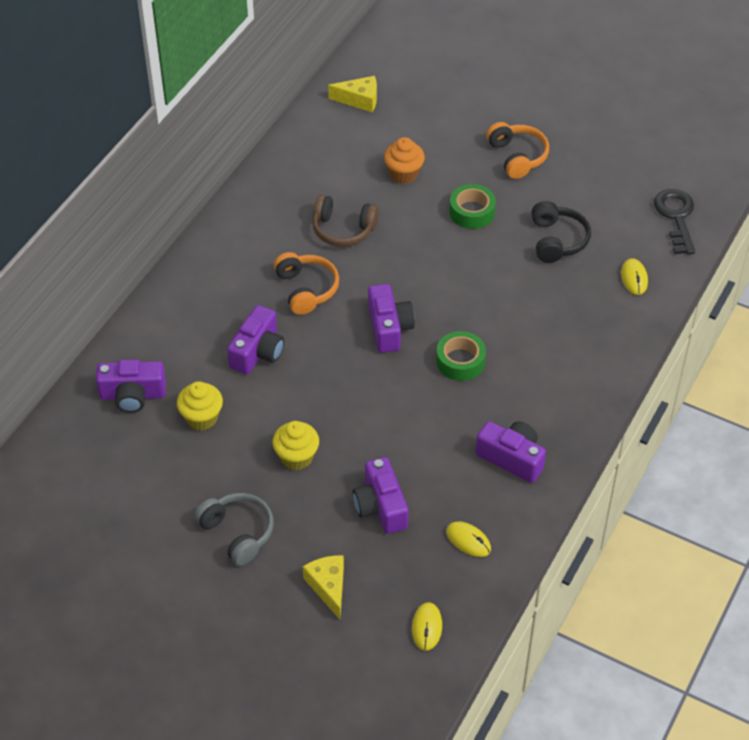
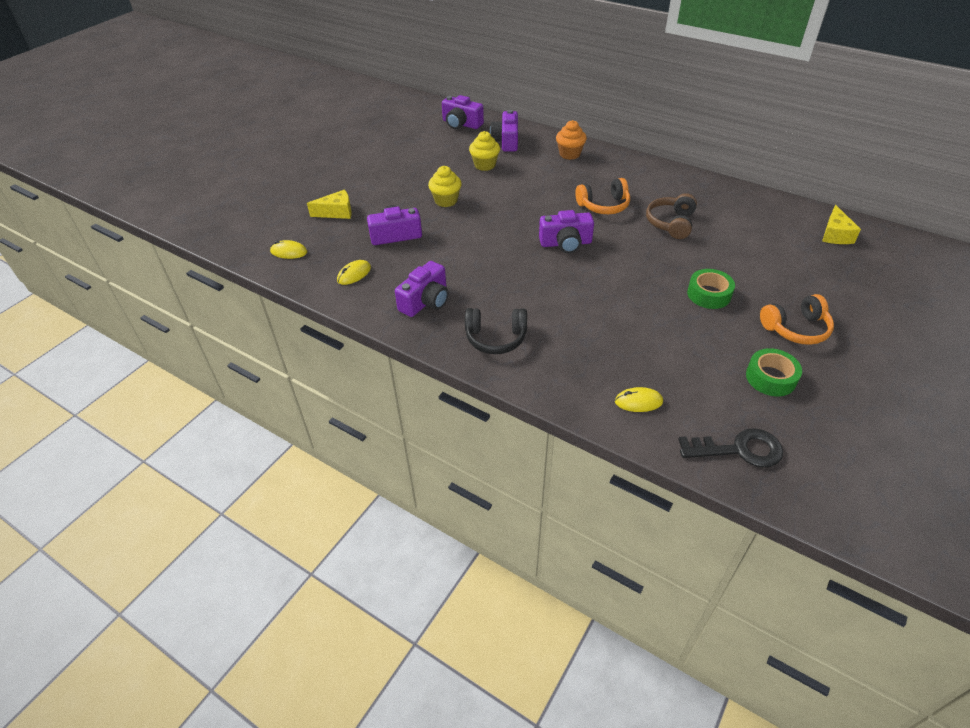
camera: 95 degrees right, 5 degrees down
(237, 533) = (390, 179): grey headphones -> none
(258, 351) = (542, 185): purple camera -> purple camera (461, 124)
(403, 174) = (747, 256): orange cupcake -> orange cupcake (569, 154)
(460, 361) = (530, 279): green tape -> green tape (770, 378)
(557, 240) = (683, 348): black headphones -> black headphones (495, 338)

